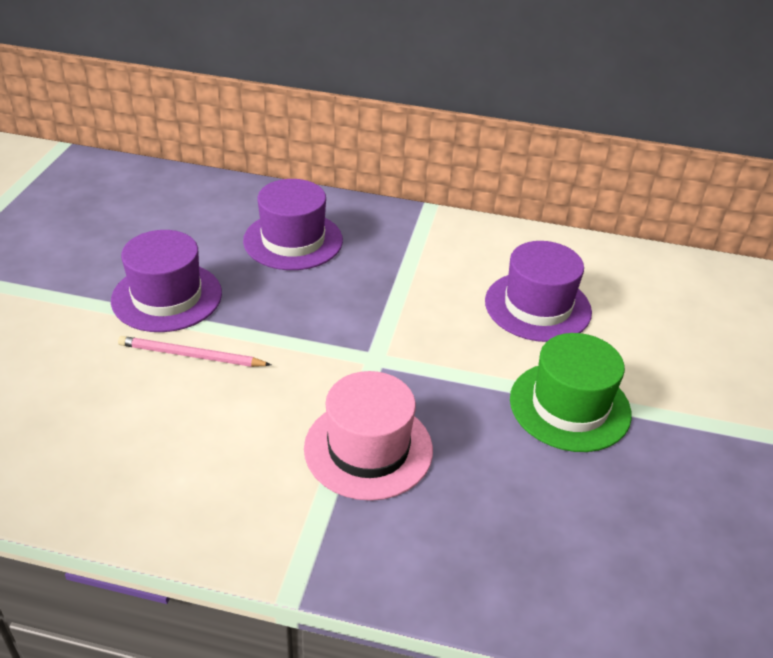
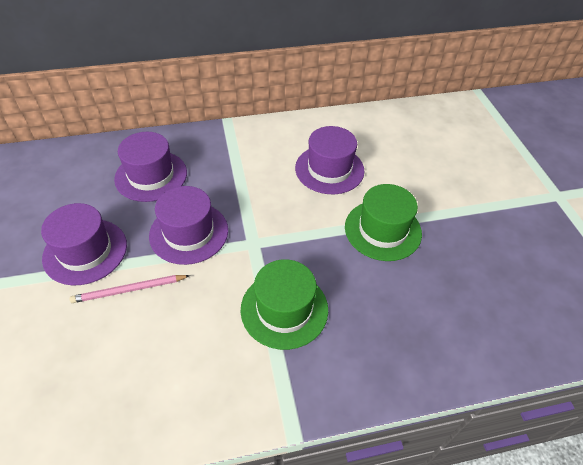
camera: 25 degrees left, 10 degrees up
(300, 318) = (189, 233): none -> purple hat
(368, 449) = (284, 309): pink hat -> green hat

